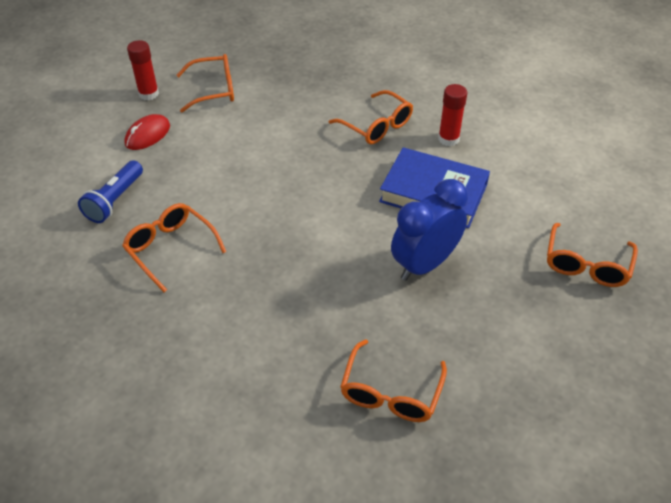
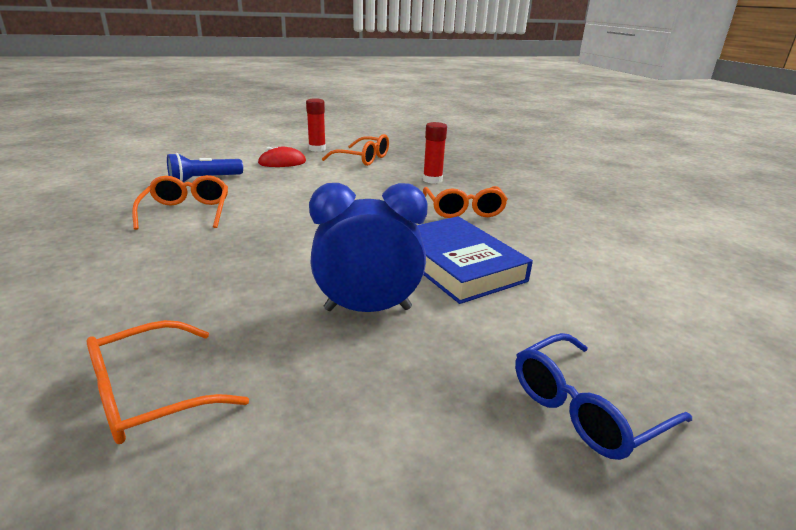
camera: 35 degrees right, 20 degrees down
(448, 139) = (526, 239): red glue stick -> red glue stick (432, 180)
(586, 265) = (585, 409): orange glasses -> blue glasses

